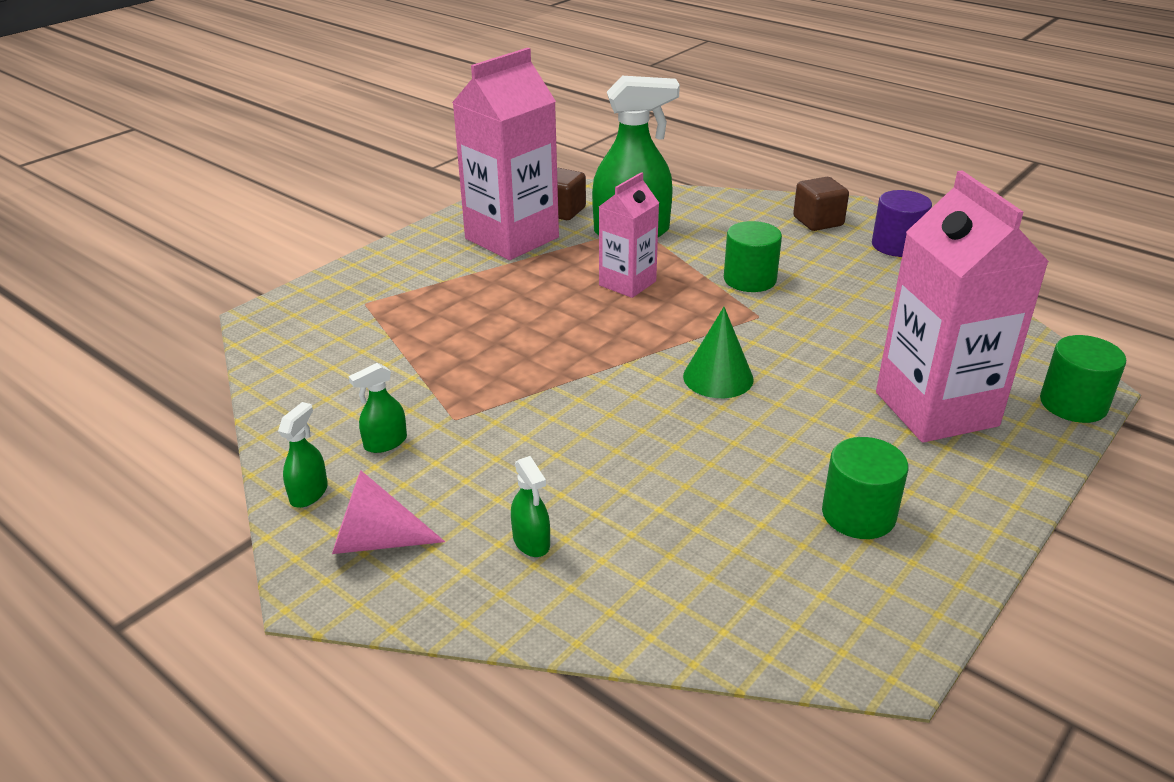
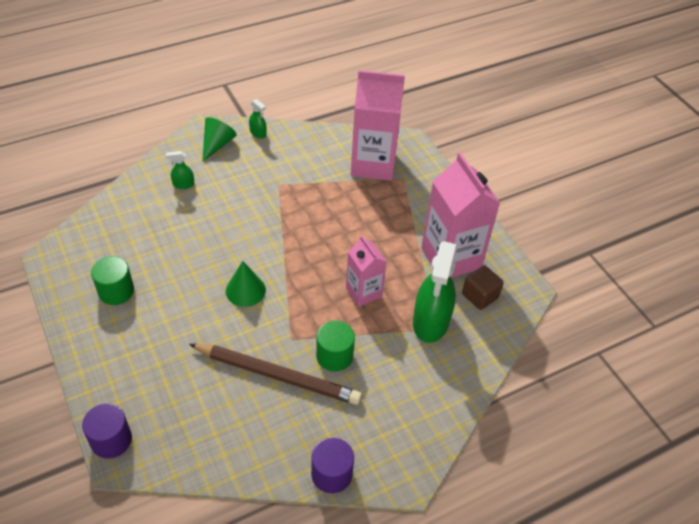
camera: 110 degrees right, 15 degrees up
(375, 541) = (217, 144): pink cone -> green cone
(385, 443) = (276, 160): green spray bottle -> none
(818, 221) = (393, 444): brown cube -> none
(824, 310) = (277, 375): none -> brown pencil
(936, 409) = (155, 369): pink carton -> pink carton (373, 164)
(1073, 404) = (111, 440): green cylinder -> purple cylinder

